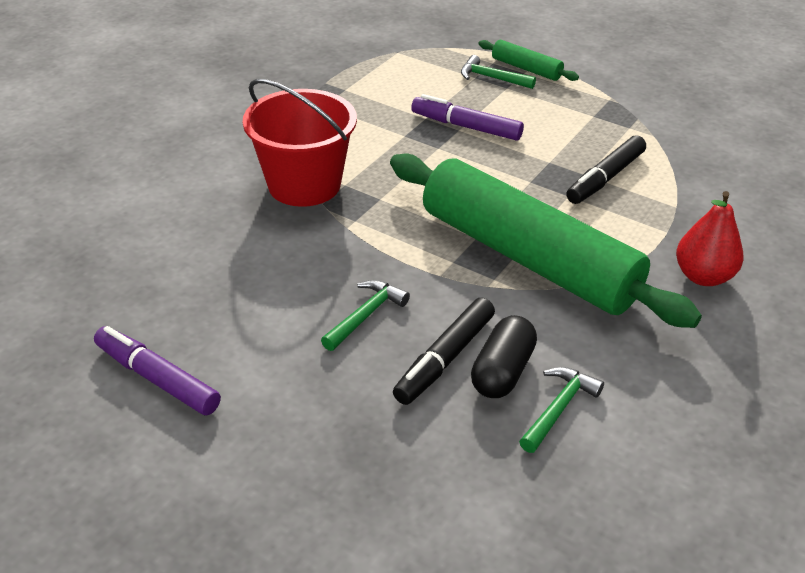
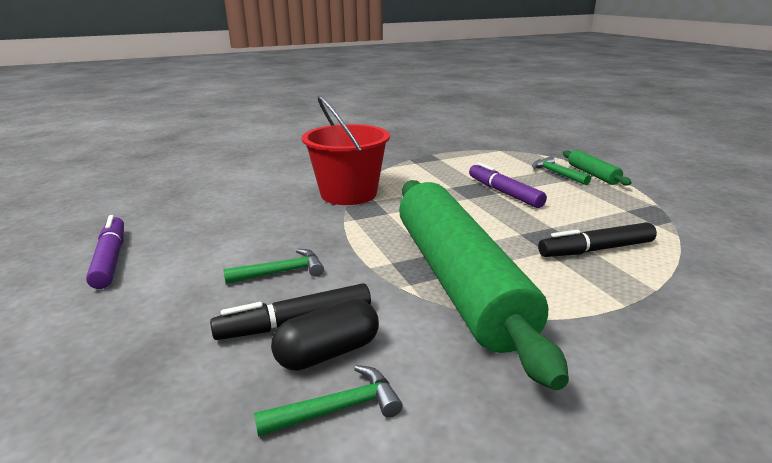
camera: 35 degrees right, 15 degrees down
(703, 276) = (635, 357): red pear -> none

